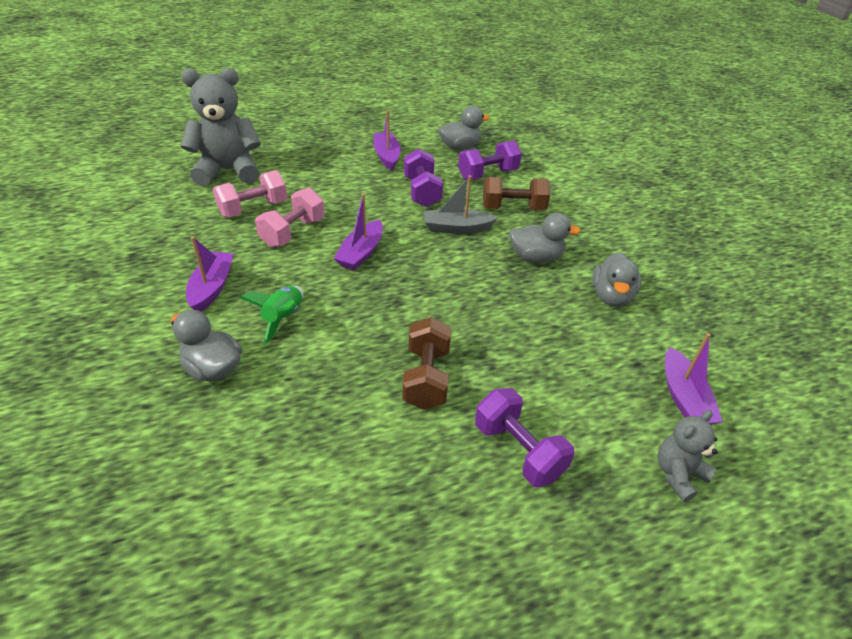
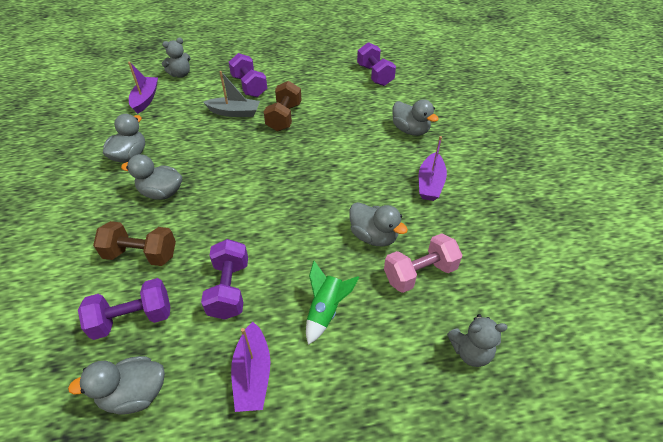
camera: 170 degrees left, 5 degrees up
(228, 171) = (470, 351): grey teddy bear -> grey teddy bear, size x0.51
(250, 519) = (375, 75): none -> purple dumbbell
(283, 318) = (372, 156): green rocket -> green rocket (326, 310)
(293, 232) = (373, 236): pink dumbbell -> grey duck
(361, 253) = (311, 208): purple boat -> none
(457, 228) = (214, 230): grey boat -> grey boat (234, 112)

